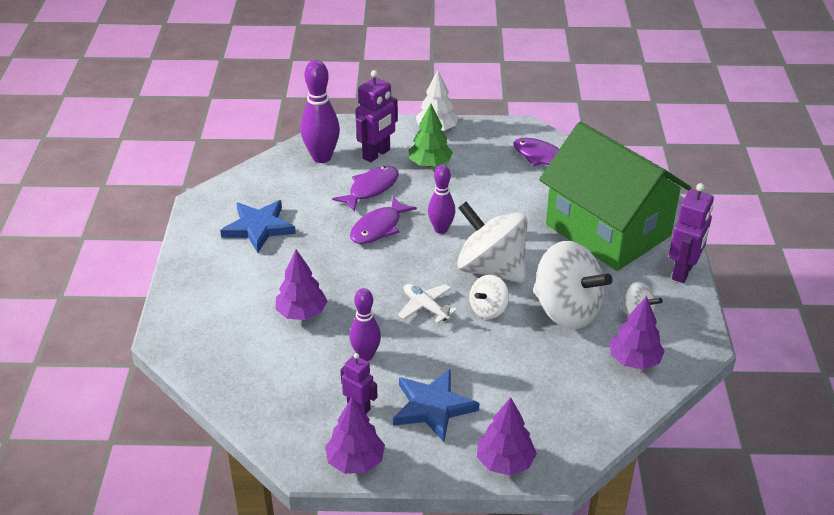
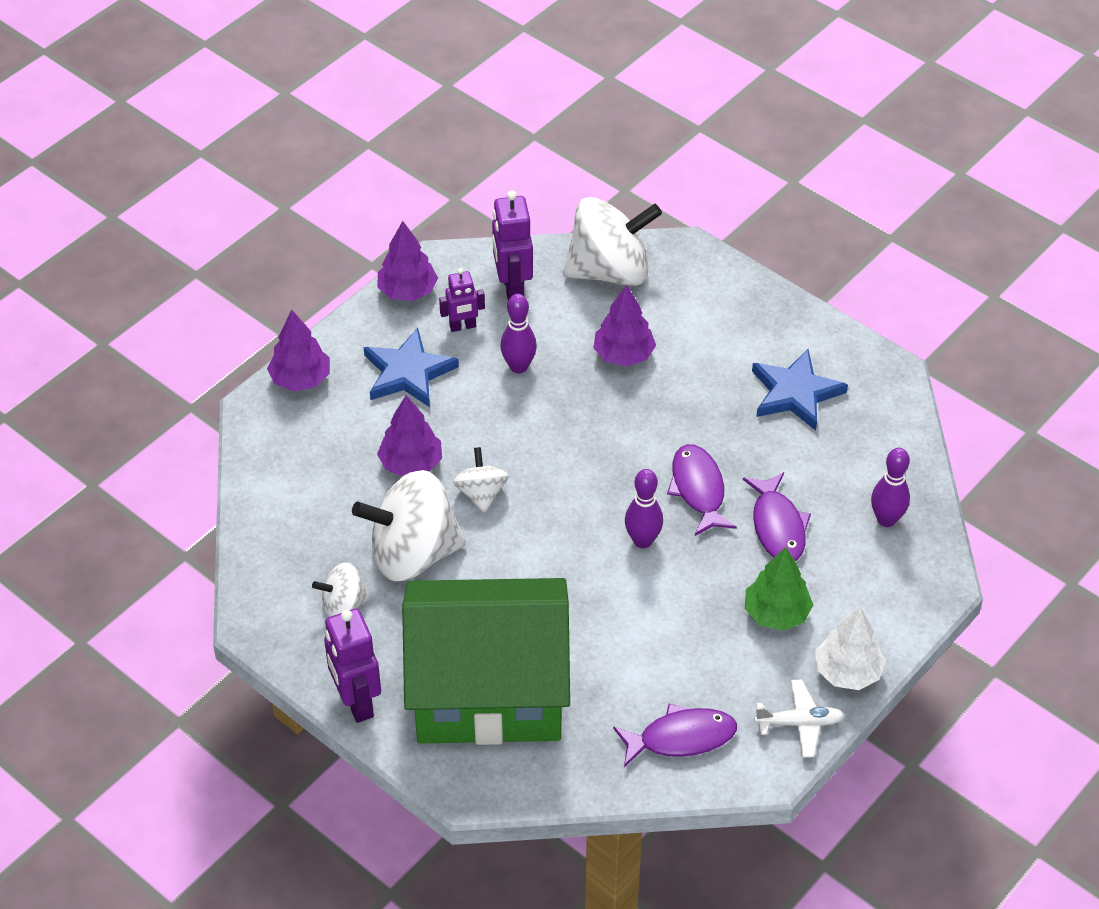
camera: 130 degrees right, 10 degrees up
(321, 157) = (886, 519): purple bowling pin -> purple bowling pin, size x0.65
(376, 154) = (845, 575): purple robot -> purple robot (512, 289)
(425, 307) = (536, 448): white plane -> white plane (799, 723)
(491, 269) = (536, 538): white spinning top -> white spinning top (609, 271)
(634, 360) = (297, 554): purple tree -> purple tree (411, 463)

